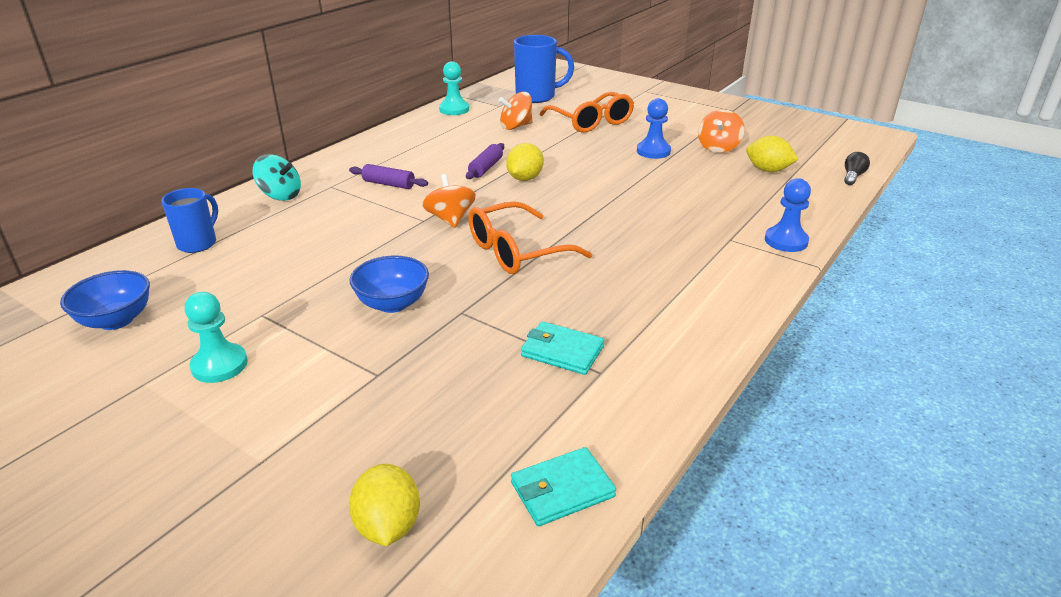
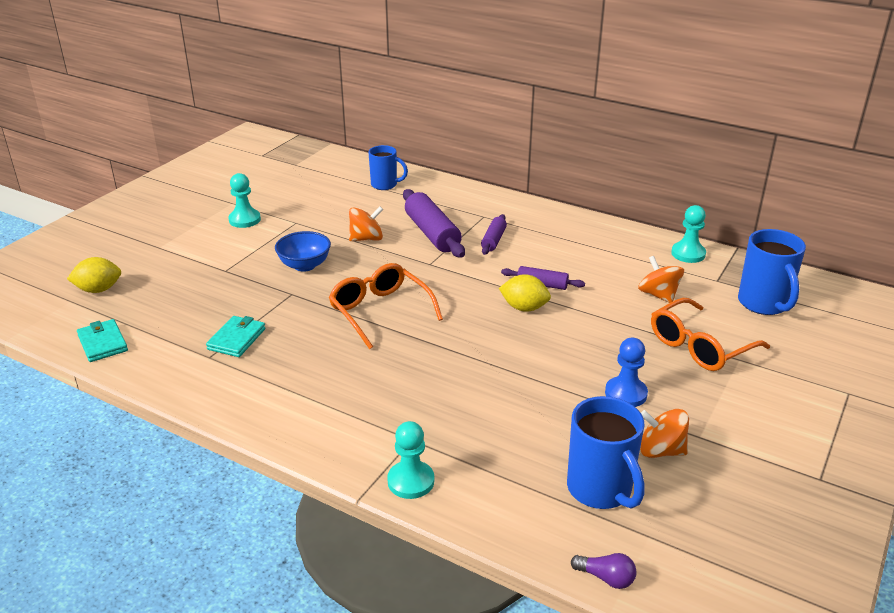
camera: 85 degrees right, 0 degrees up
(116, 320) = (294, 181): blue bowl -> none
(280, 195) = (462, 199): turquoise spinning top -> none
(354, 216) = (432, 233): none -> purple rolling pin
(450, 219) = (433, 275): orange spinning top -> orange spinning top (366, 239)
(768, 170) = (600, 490): yellow lemon -> blue mug
(786, 241) = (411, 481): blue pawn -> turquoise pawn
(852, 176) = (606, 578): black light bulb -> purple light bulb

